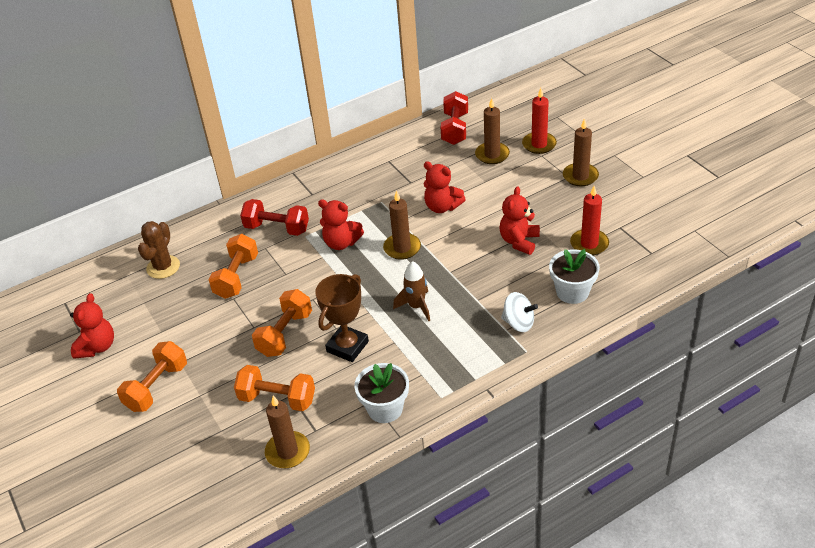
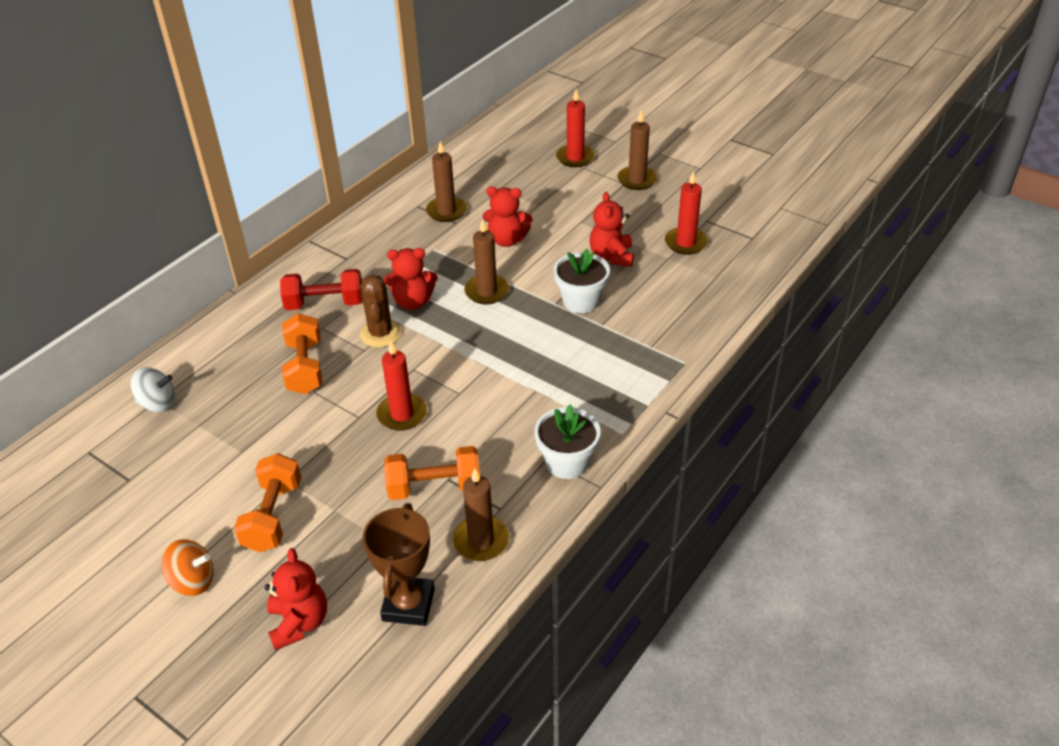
camera: 25 degrees left, 0 degrees up
(83, 419) = (193, 581): none -> orange spinning top
(97, 347) = (164, 491): red teddy bear -> red teddy bear (299, 623)
(163, 267) = (202, 379): brown cactus -> brown cactus (380, 333)
(285, 334) = (402, 414): orange dumbbell -> red candle
(347, 346) = (485, 409): brown trophy -> brown trophy (408, 604)
(416, 306) = (539, 348): brown rocket -> none
(455, 129) = (474, 159): red dumbbell -> none
(492, 155) = (531, 177): brown candle -> brown candle (446, 211)
(518, 323) = (660, 337): white spinning top -> white spinning top (158, 403)
(572, 292) = (697, 293): white flower pot -> white flower pot (581, 301)

